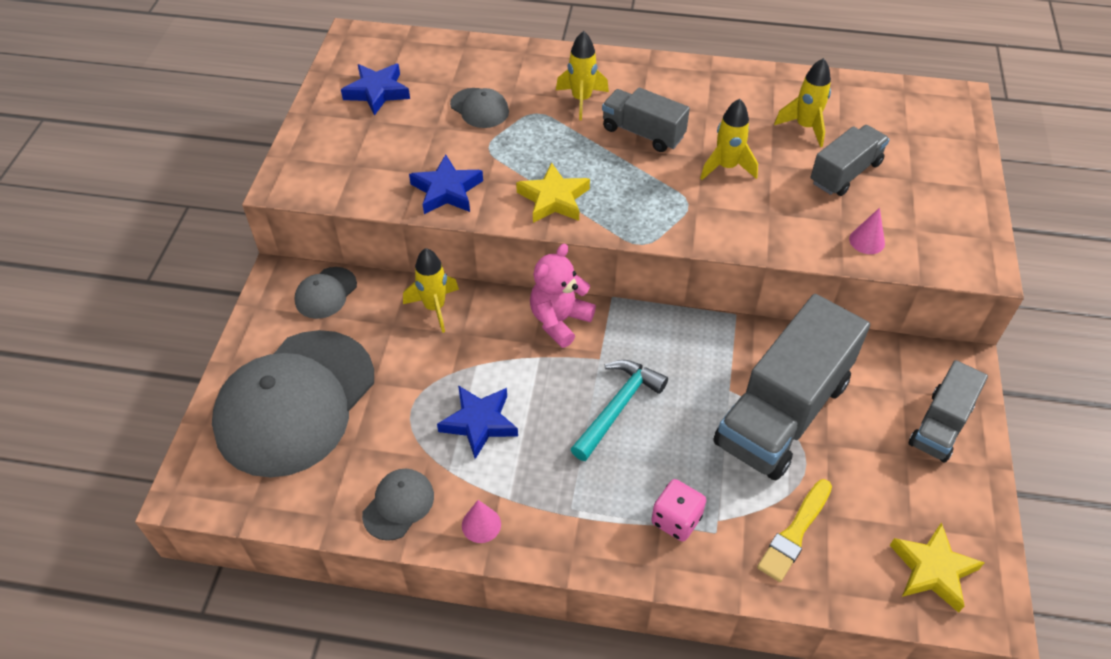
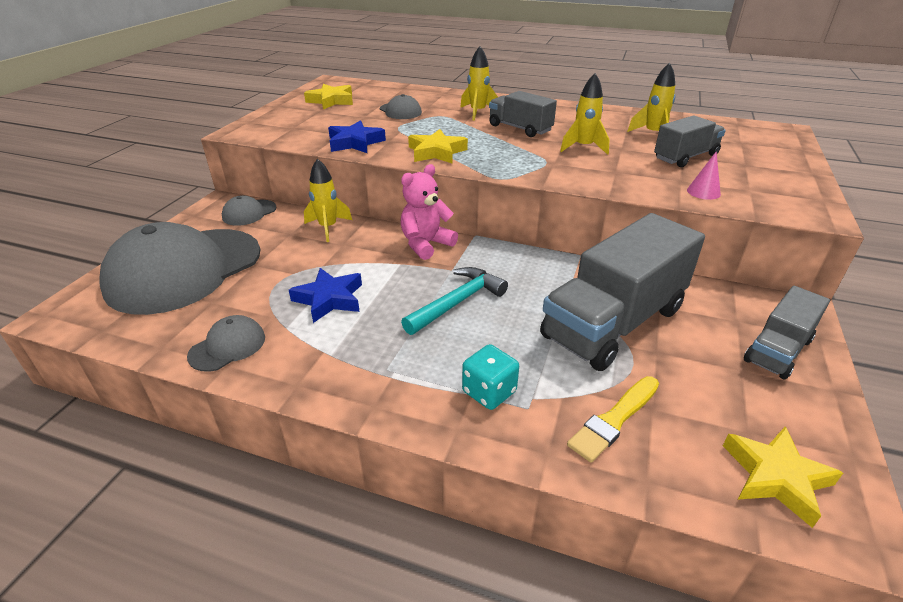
camera: 10 degrees right, 15 degrees down
(377, 92) = (331, 101): blue star -> yellow star
(481, 524) = (295, 371): pink cone -> none
(676, 520) = (489, 392): pink dice -> turquoise dice

